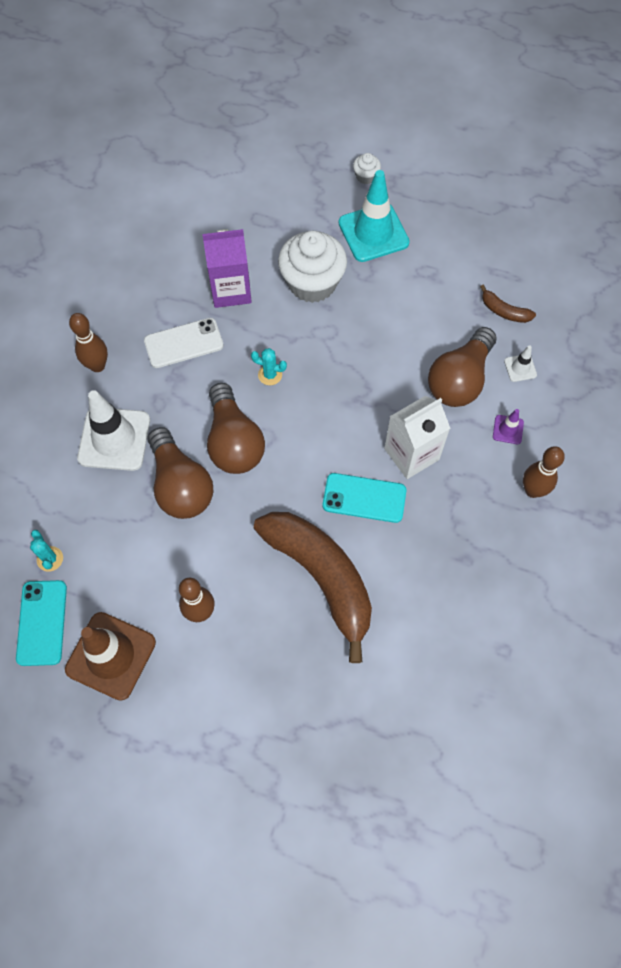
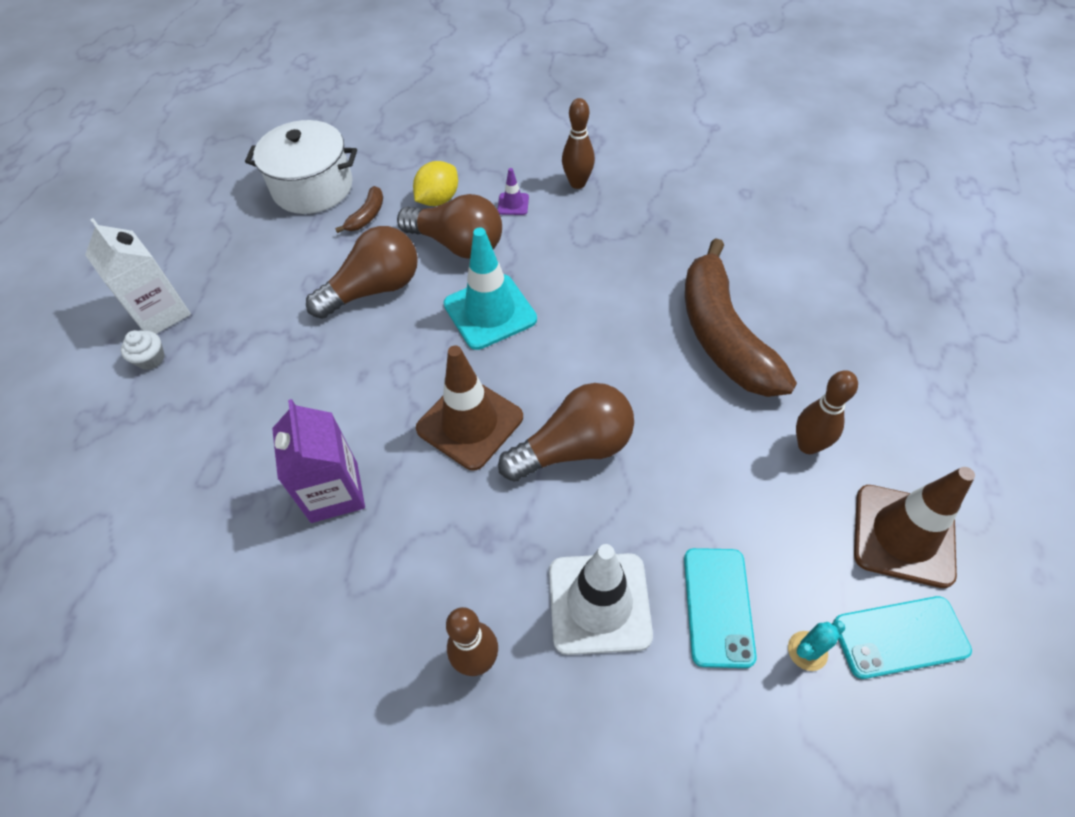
camera: 95 degrees left, 10 degrees down
(180, 485) = (649, 499): brown light bulb -> brown light bulb (374, 289)
(184, 343) = (428, 538): white phone -> none
(270, 375) = (470, 423): turquoise cactus -> brown traffic cone
(312, 283) = (324, 396): white cupcake -> none
(321, 577) = (723, 335): brown banana -> brown banana turned 60 degrees counterclockwise
(364, 498) = (619, 309): turquoise phone -> turquoise phone (718, 606)
(373, 233) = (247, 340): turquoise traffic cone -> turquoise traffic cone (490, 312)
(411, 454) = (556, 275): white carton -> white carton (160, 313)
(520, 368) = (438, 200): white traffic cone -> yellow lemon
(546, 270) = (313, 187): none -> white pot

